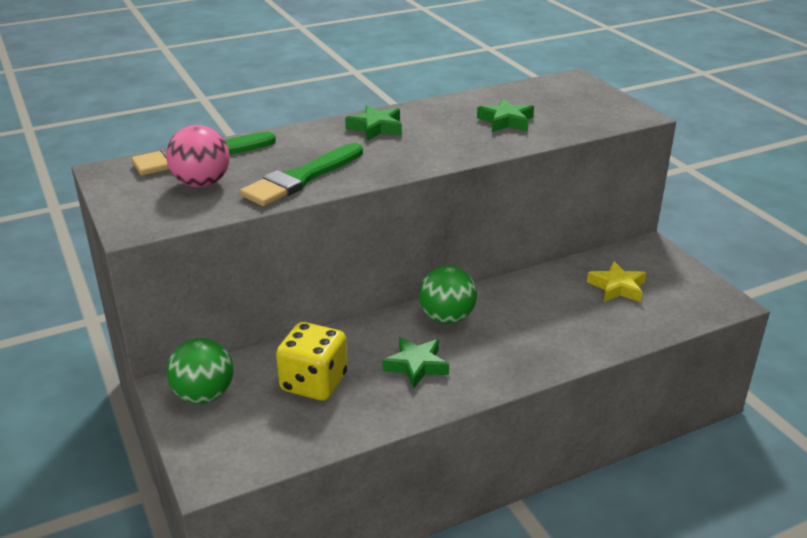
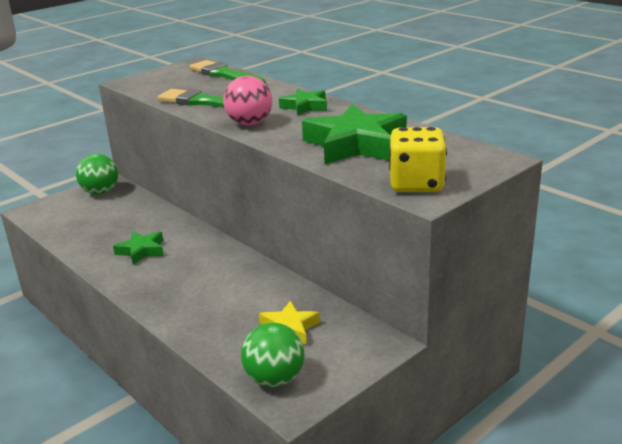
camera: 75 degrees right, 5 degrees down
(202, 183) = (187, 83): pink ball -> pink ball (249, 123)
(314, 383) = (116, 220): yellow dice -> yellow dice (416, 184)
(447, 318) = (207, 252): green ball -> green ball (275, 379)
(506, 121) = (355, 144): green star -> green star, size x1.87

